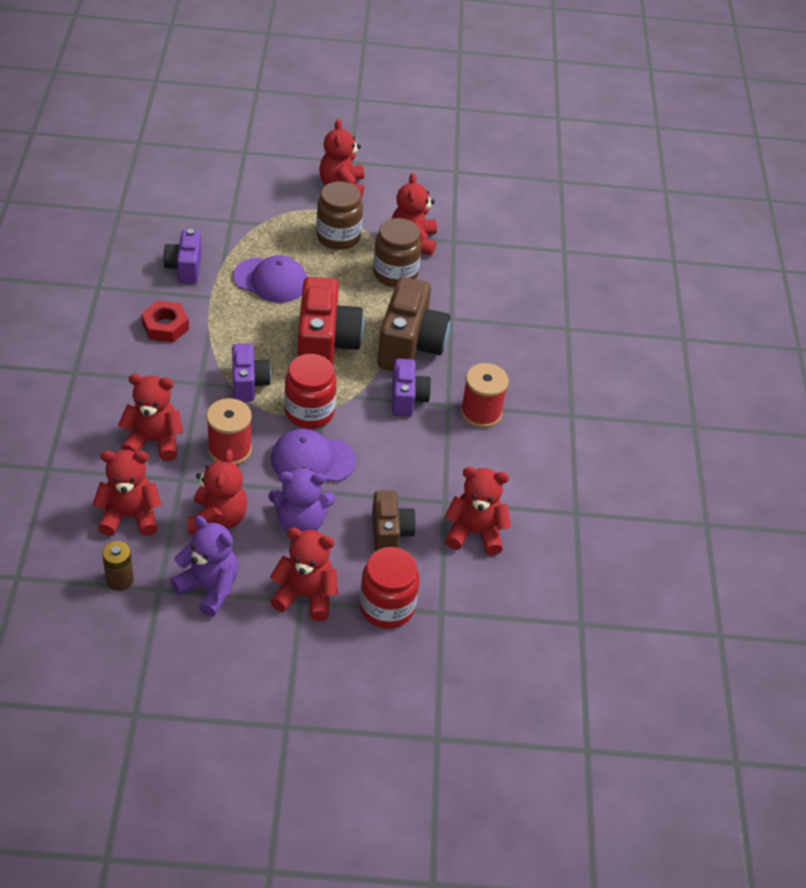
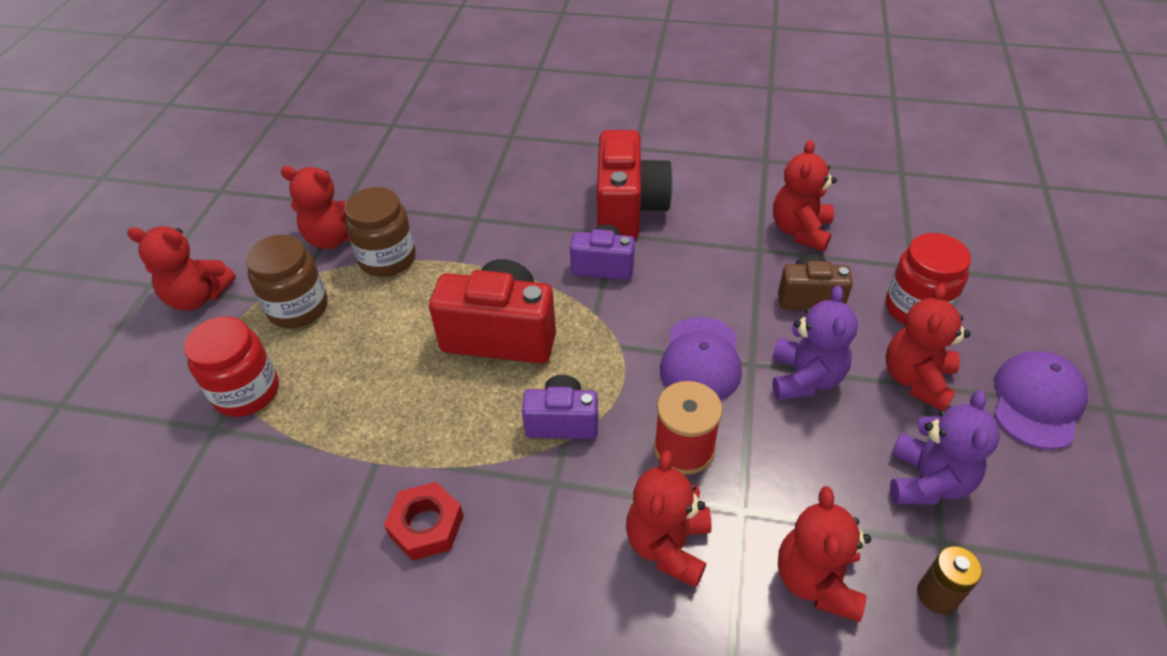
camera: 75 degrees left, 0 degrees up
(185, 268) = (301, 495): purple camera -> none
(209, 588) = (927, 481): purple teddy bear -> purple teddy bear turned 150 degrees clockwise
(217, 519) = (809, 467): red teddy bear -> none
(270, 280) = (361, 386): purple cap -> purple cap (1037, 402)
(309, 412) = (619, 358): red jar -> red jar (247, 392)
(410, 346) = (517, 256): brown camera -> none
(481, 413) = (628, 209): red spool -> red camera

